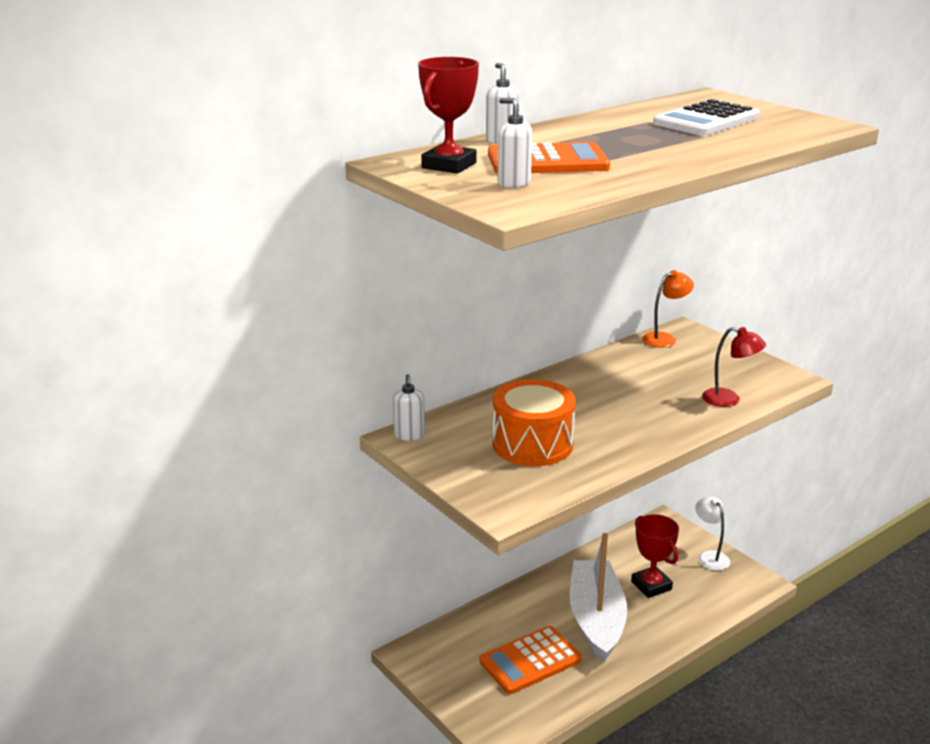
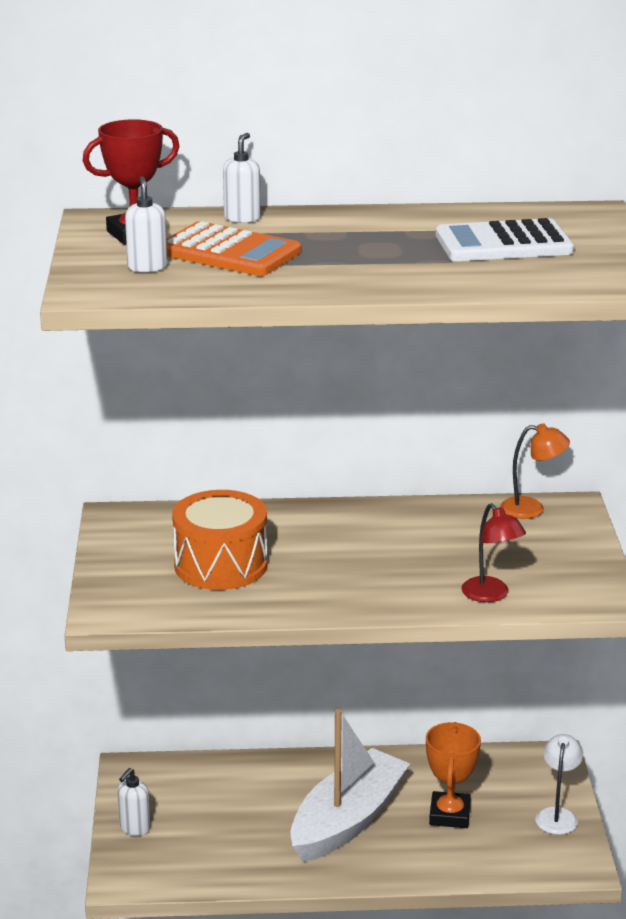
camera: 35 degrees right, 0 degrees up
(409, 435) = (124, 517): white soap dispenser -> white soap dispenser (134, 828)
(530, 661) = (233, 827): orange calculator -> none
(651, 585) = (449, 815): red trophy -> orange trophy

